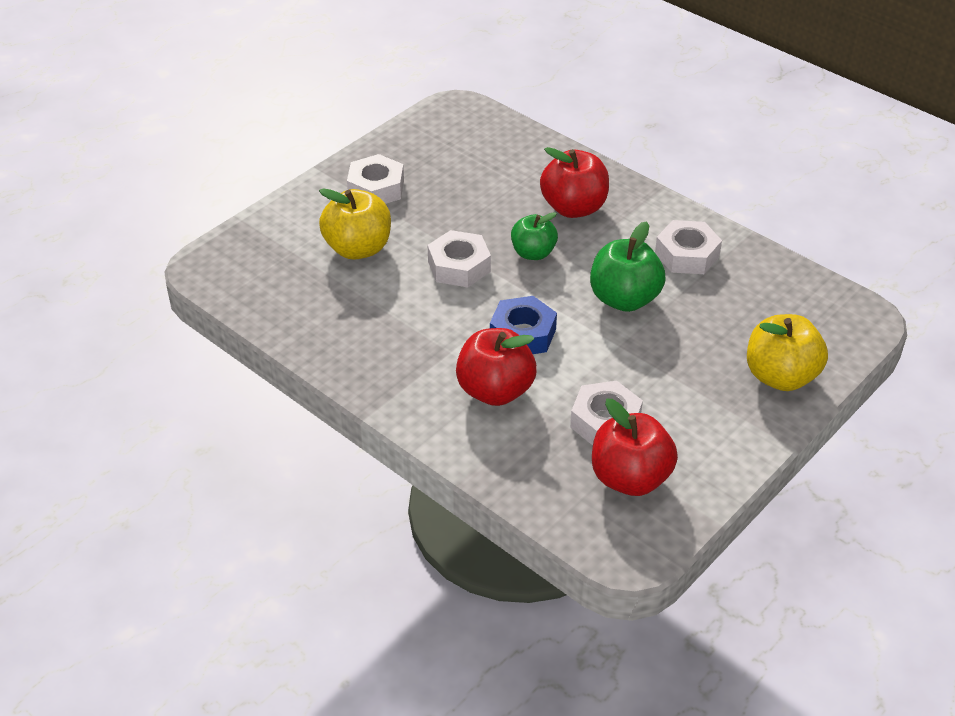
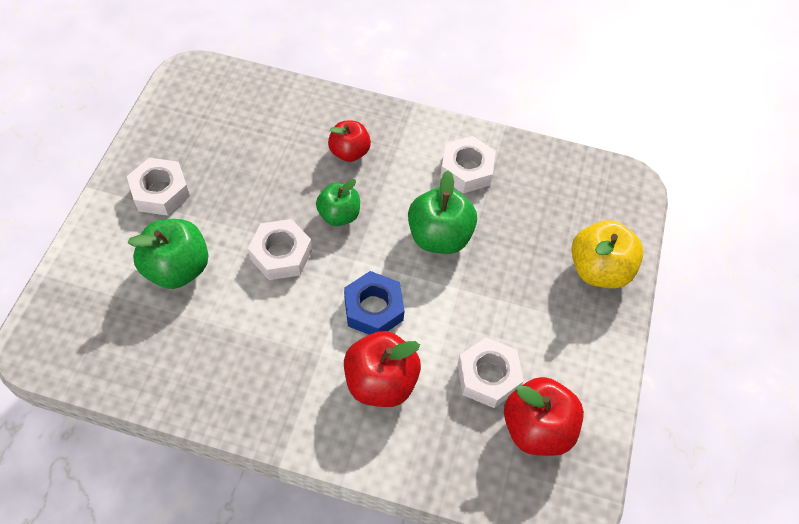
camera: 30 degrees left, 15 degrees up
(358, 248) = (177, 268): yellow apple -> green apple
(574, 208) = (349, 152): red apple -> red apple, size x0.65

